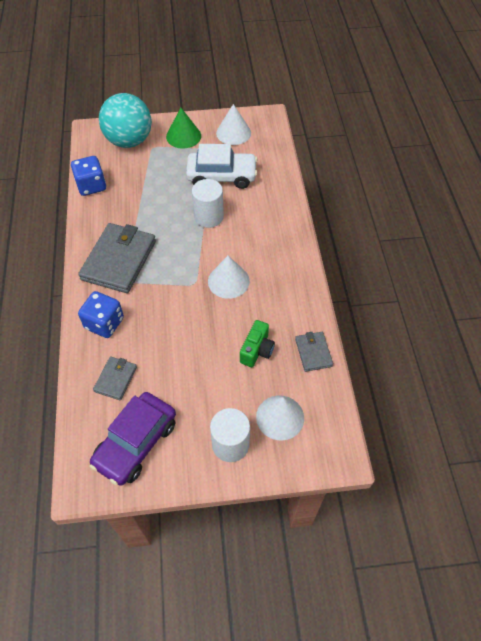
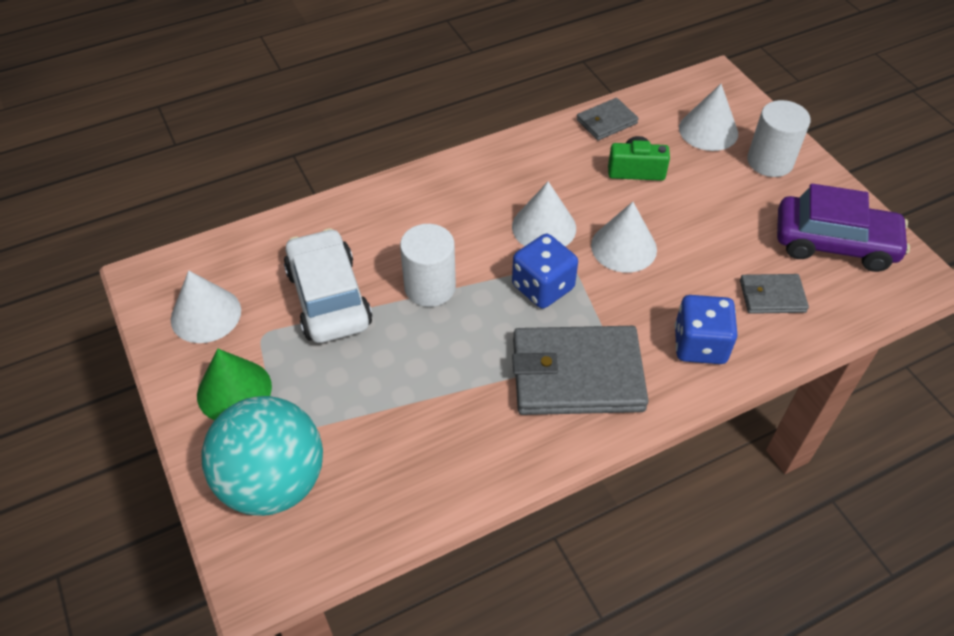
camera: 110 degrees left, 5 degrees down
(91, 186) = (426, 495): blue dice -> blue dice (542, 287)
(193, 316) = (623, 247): none -> white cone

